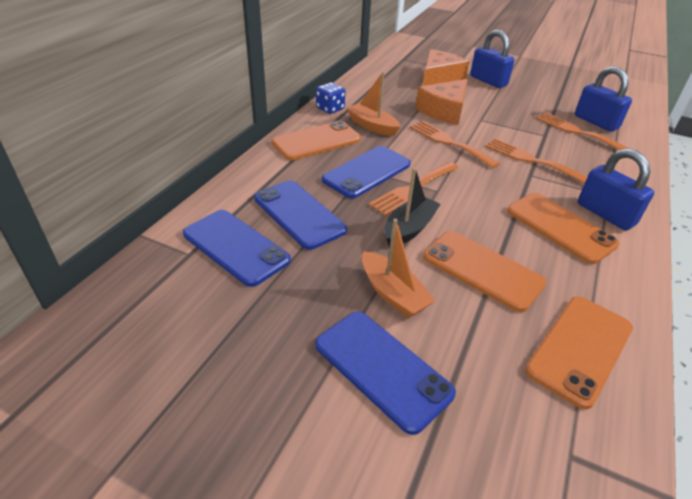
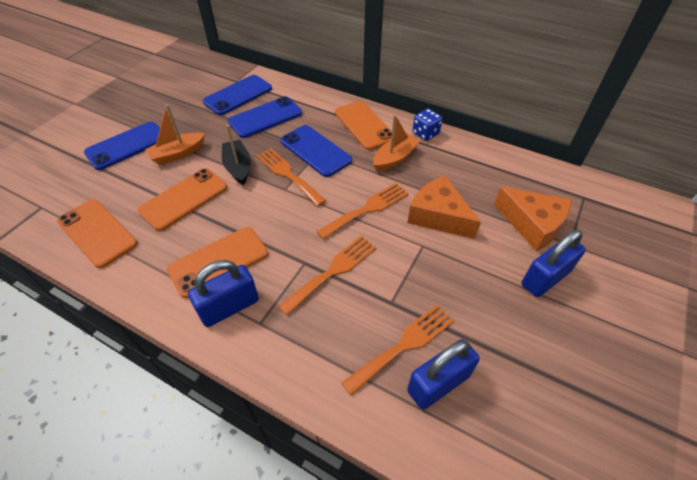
camera: 95 degrees right, 10 degrees up
(409, 229) = (238, 167): black boat -> black boat turned 150 degrees counterclockwise

